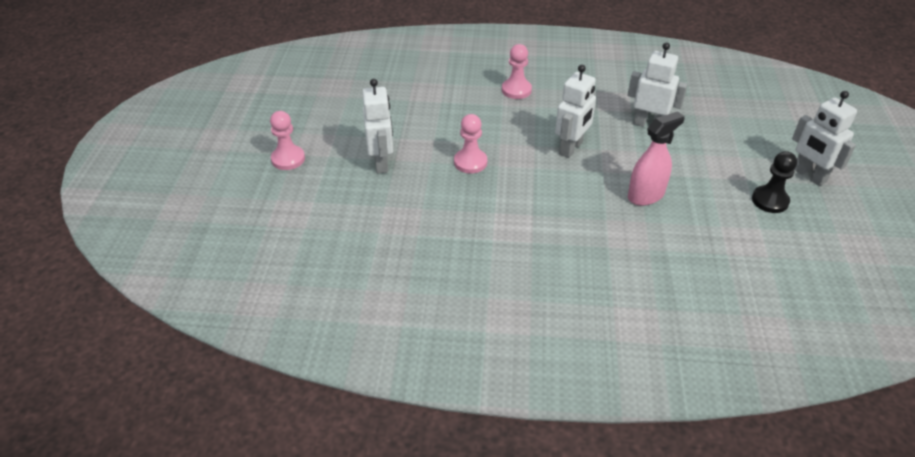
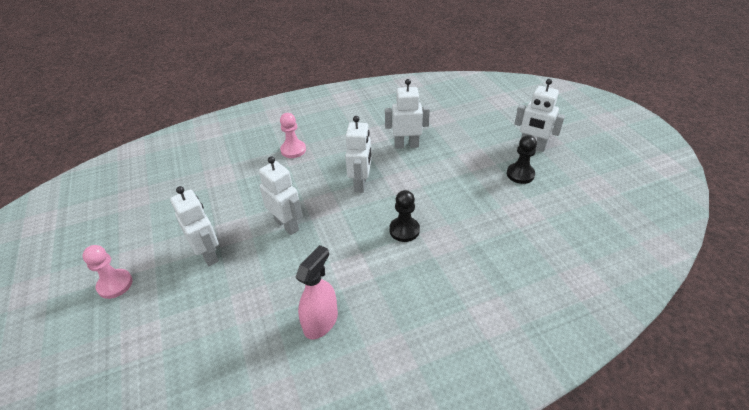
camera: 25 degrees left, 0 degrees up
(470, 162) = (287, 225): pink pawn -> white robot
(591, 210) = (404, 230): none -> black pawn
(646, 195) = (436, 202): pink spray bottle -> pink spray bottle (321, 322)

